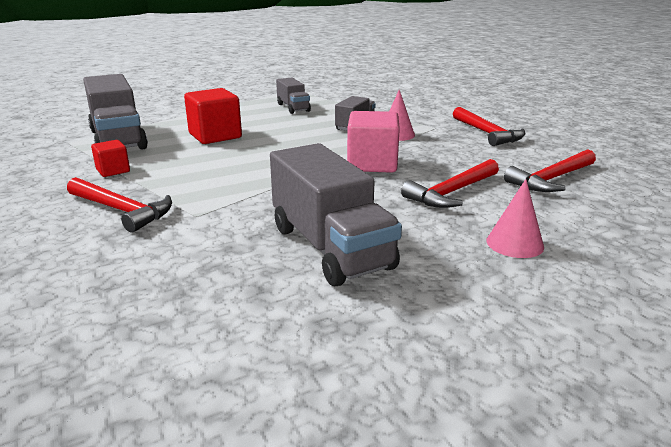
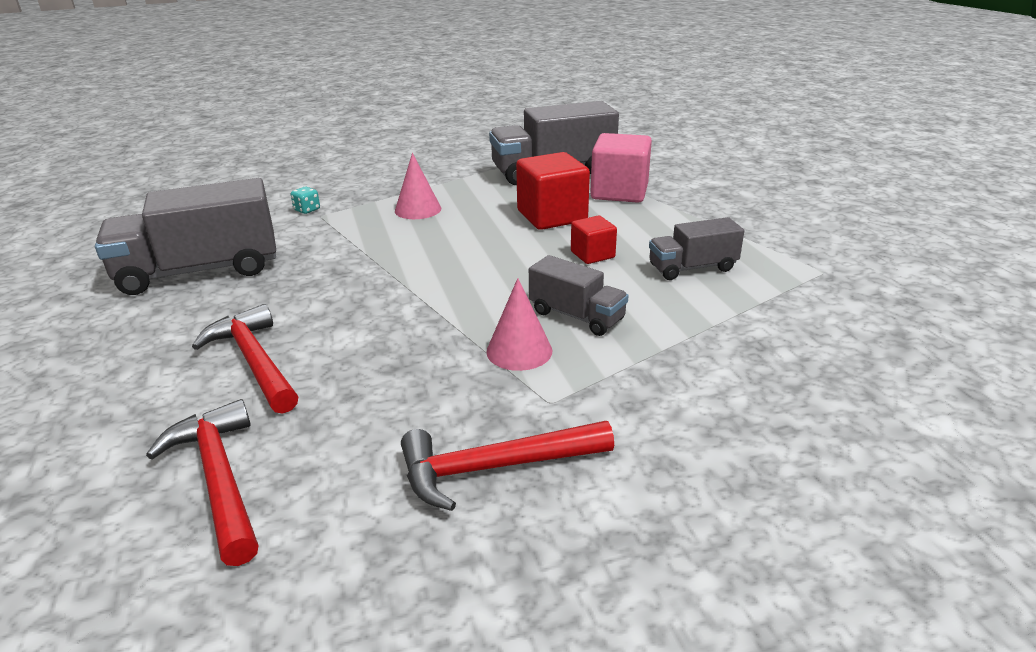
camera: 100 degrees right, 5 degrees up
(113, 170) = (455, 178): red cube -> red cube (592, 255)
(122, 210) = (356, 189): red hammer -> none
(178, 225) = (307, 210): none -> turquoise dice
(372, 164) = (394, 313): pink cube -> pink cube (619, 192)
(514, 243) = (90, 377): pink cone -> pink cone (418, 209)

